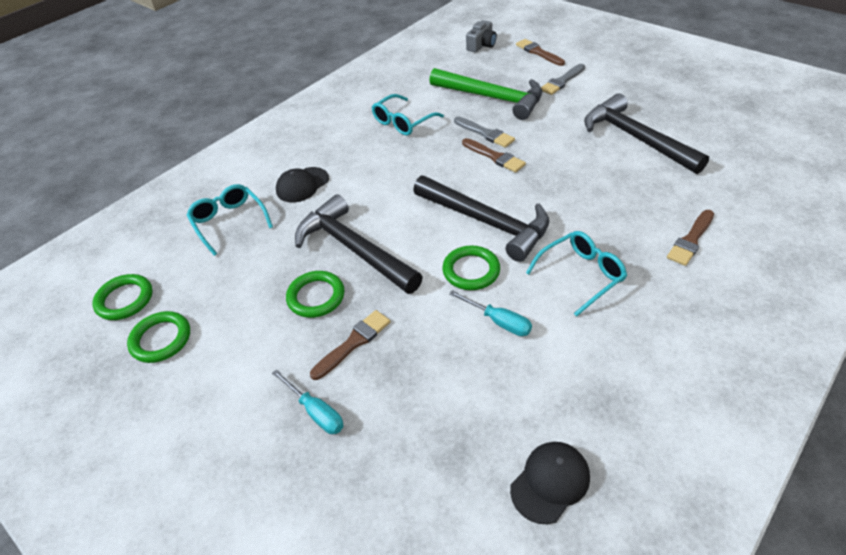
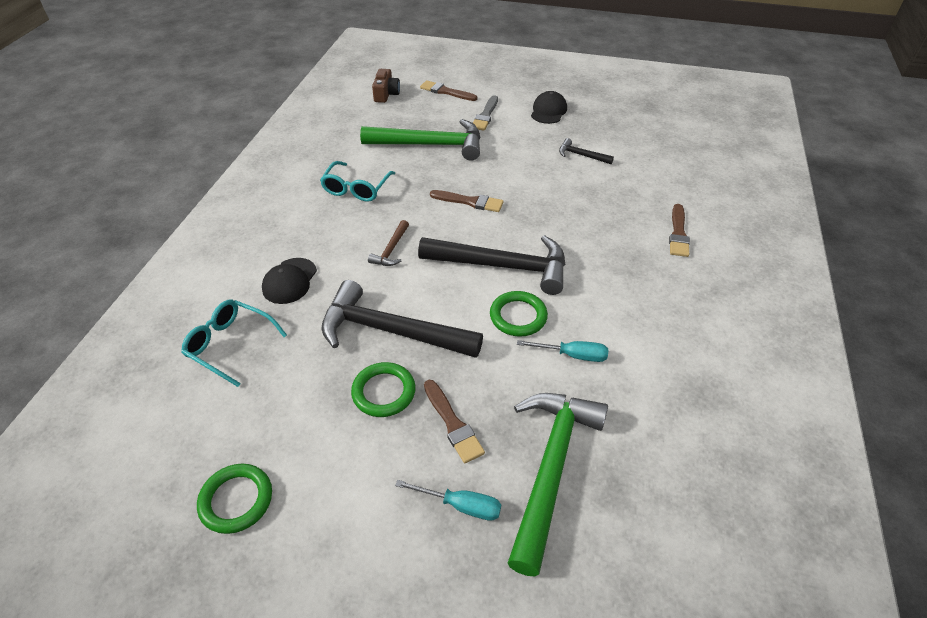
camera: 30 degrees left, 0 degrees up
(125, 300) = (157, 473): green ring -> none
(353, 343) = (453, 424): brown brush -> brown brush turned 135 degrees clockwise
(398, 181) = (391, 249): none -> brown hammer
(410, 413) = (550, 468): none -> green hammer
(481, 45) = (386, 94): grey camera -> brown camera
(485, 133) = (446, 181): grey brush -> none
(550, 482) = (702, 479): black cap -> black cap (548, 111)
(581, 275) = (613, 290): turquoise glasses -> none
(636, 138) = (581, 155): black hammer -> black hammer, size x0.45

